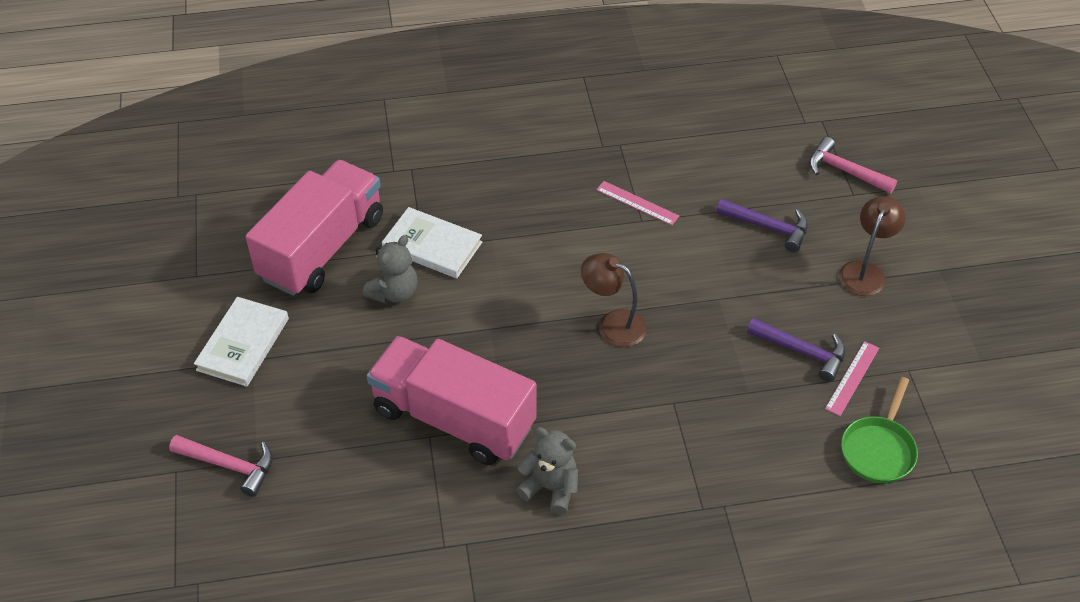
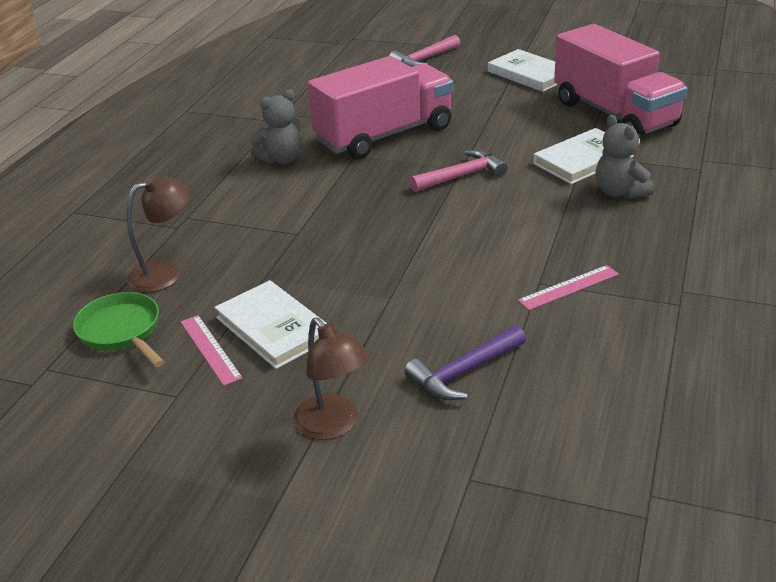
camera: 120 degrees right, 15 degrees down
(394, 293) = (537, 134): grey teddy bear -> grey teddy bear (619, 192)
(613, 324) = (412, 226): brown lamp -> brown lamp (165, 273)
(802, 352) = (274, 328): purple hammer -> white book
(845, 171) = (520, 491): pink hammer -> pink hammer (462, 176)

